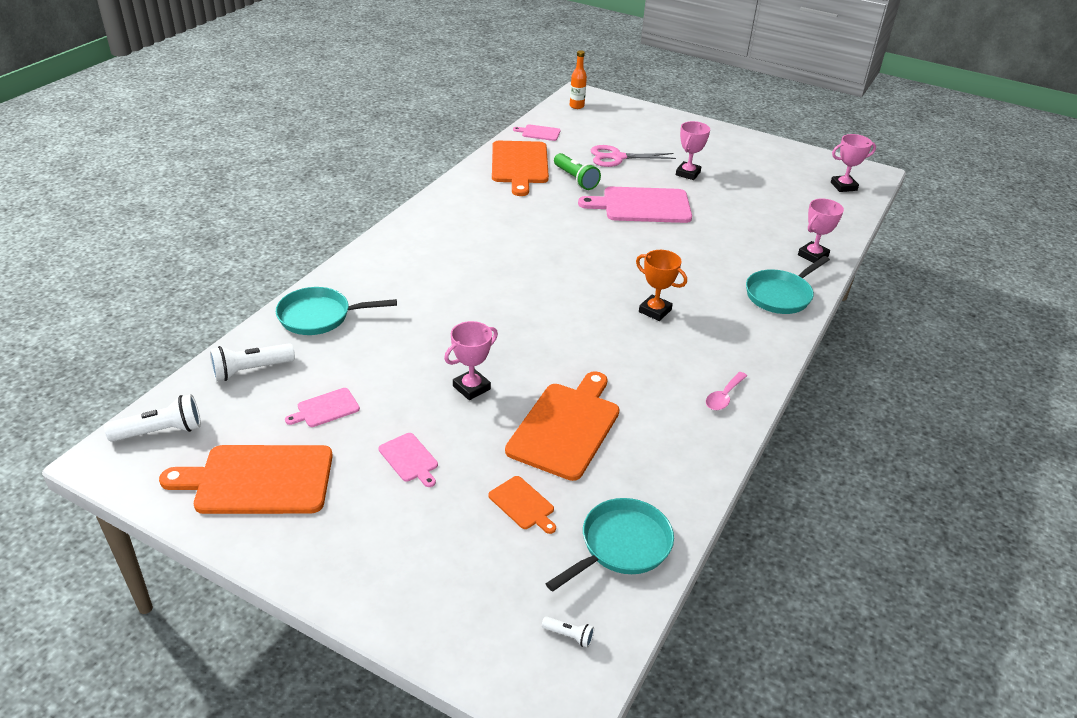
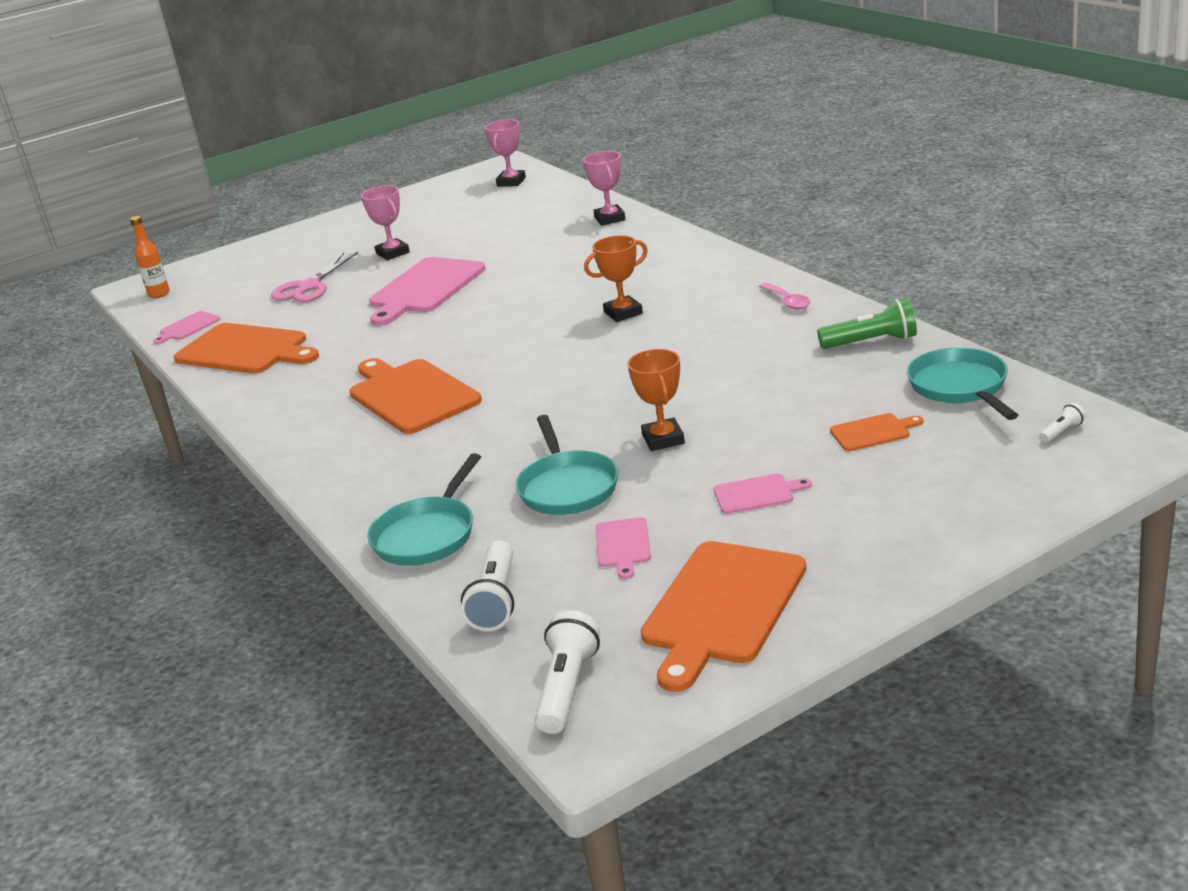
camera: 55 degrees left, 10 degrees down
(471, 387) = (663, 439): pink trophy -> orange trophy
(566, 427) = (772, 391): orange cutting board -> orange cutting board (411, 395)
(575, 179) = (323, 319): green flashlight -> green flashlight (871, 342)
(780, 295) = (657, 246): turquoise pan -> turquoise pan (567, 487)

